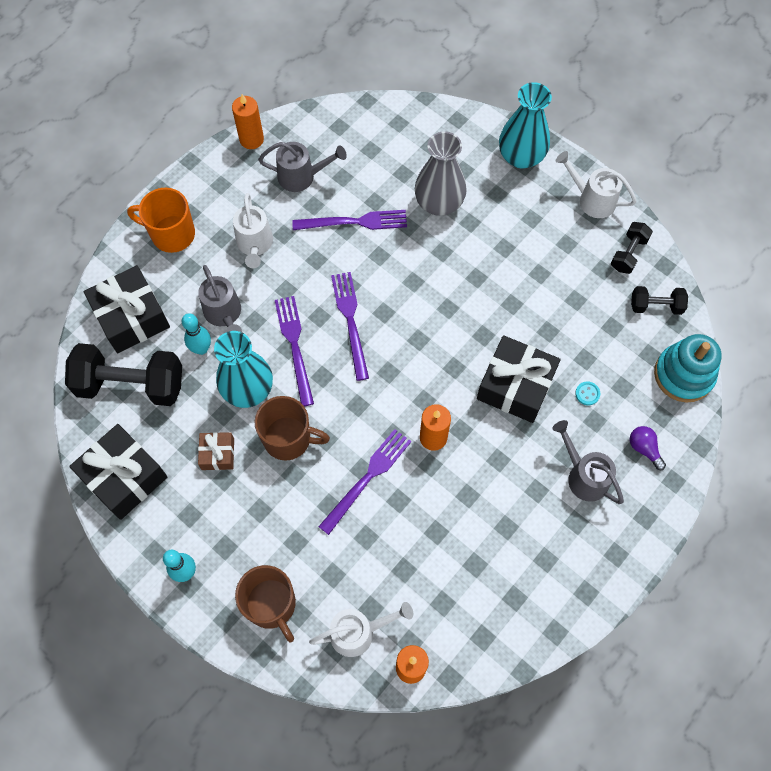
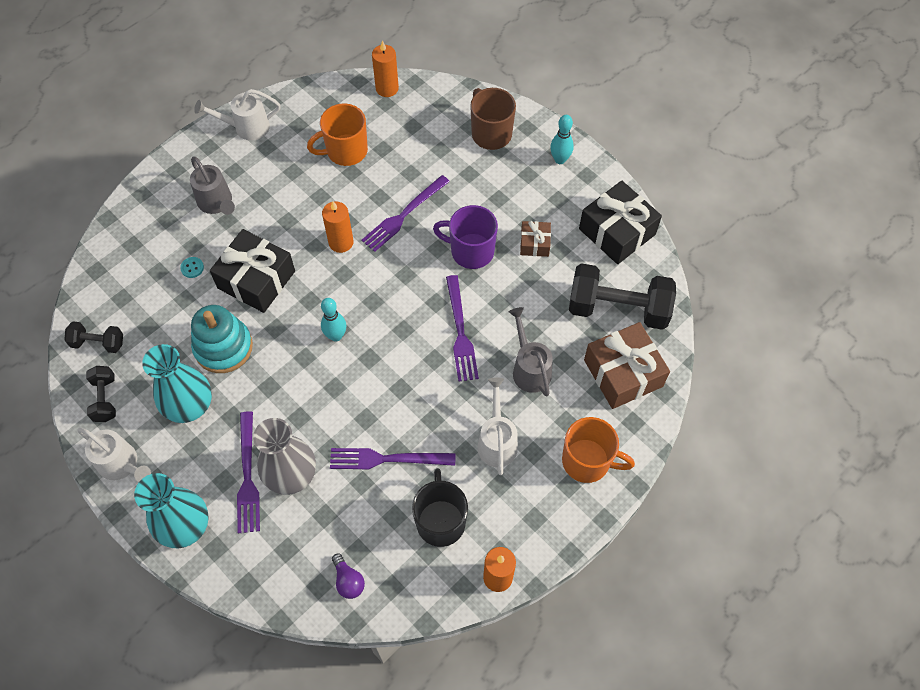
camera: 175 degrees left, 5 degrees down
(131, 317) = (623, 373): black gift -> brown gift
(201, 349) = (551, 336): turquoise bowling pin -> turquoise bowling pin (336, 336)
(248, 389) = (506, 296): turquoise vase -> turquoise vase (189, 405)
(288, 439) = (470, 251): brown mug -> purple mug
(302, 176) = (440, 521): grey watering can -> black mug
(350, 321) = (403, 351): purple fork -> purple fork (247, 476)
(359, 632) = (423, 112): white watering can -> white watering can (246, 127)
(448, 562) = (345, 151): none -> orange mug
(628, 254) = (105, 399): black dumbbell -> black dumbbell turned 45 degrees counterclockwise
(644, 448) = (157, 220): purple light bulb -> purple light bulb (348, 581)
(683, 375) = (97, 277): turquoise stacking toy -> turquoise stacking toy (223, 347)

